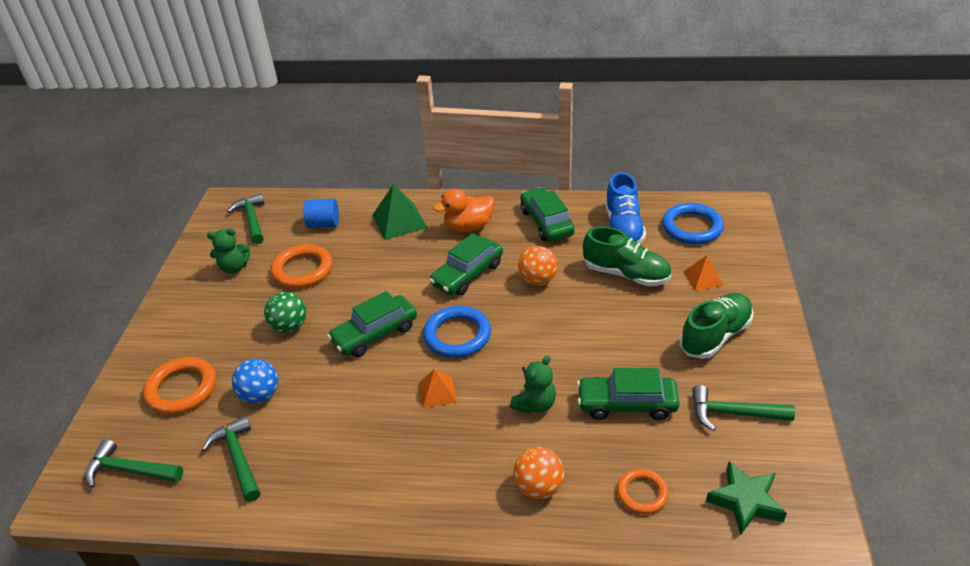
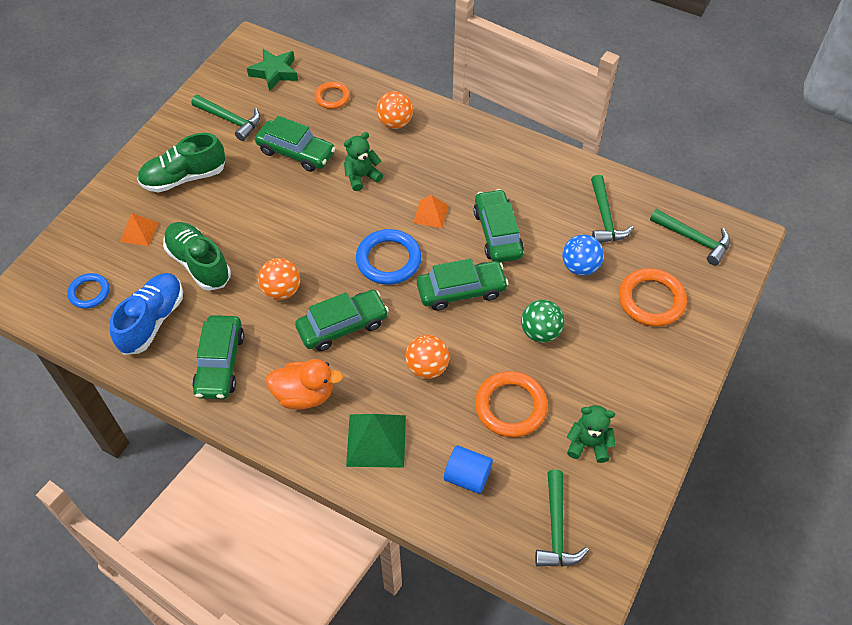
camera: 160 degrees left, 15 degrees up
(357, 398) = (497, 233): none -> green car
(381, 271) = (427, 367): none -> orange ball
(692, 227) = (89, 292): blue ring -> blue ring, size x0.61

